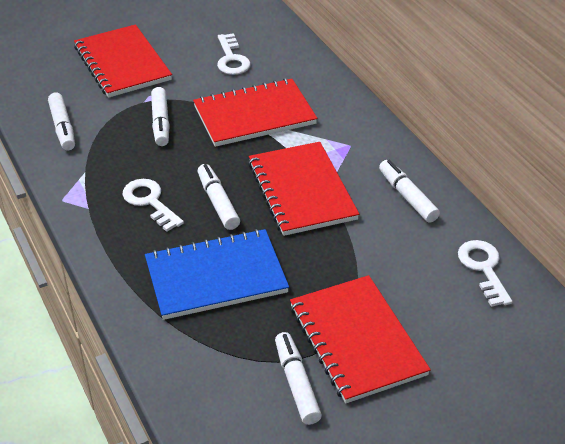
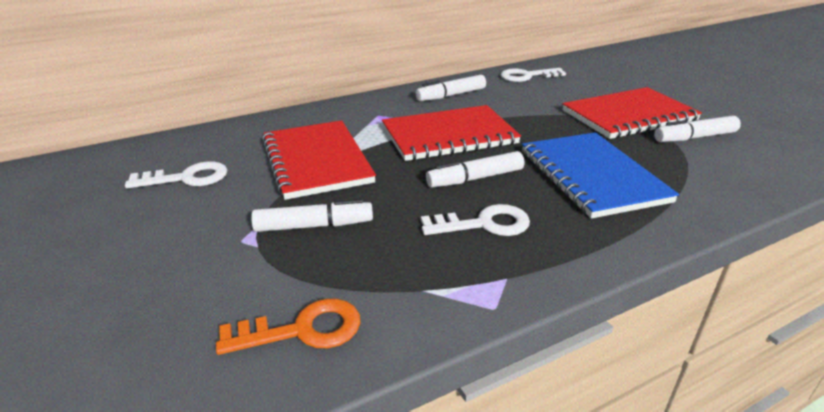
camera: 90 degrees left, 10 degrees down
(62, 127) = (302, 330): white marker -> orange key
(122, 63) = (134, 275): red notebook -> none
(150, 202) = (484, 224): white key -> white key turned 150 degrees counterclockwise

